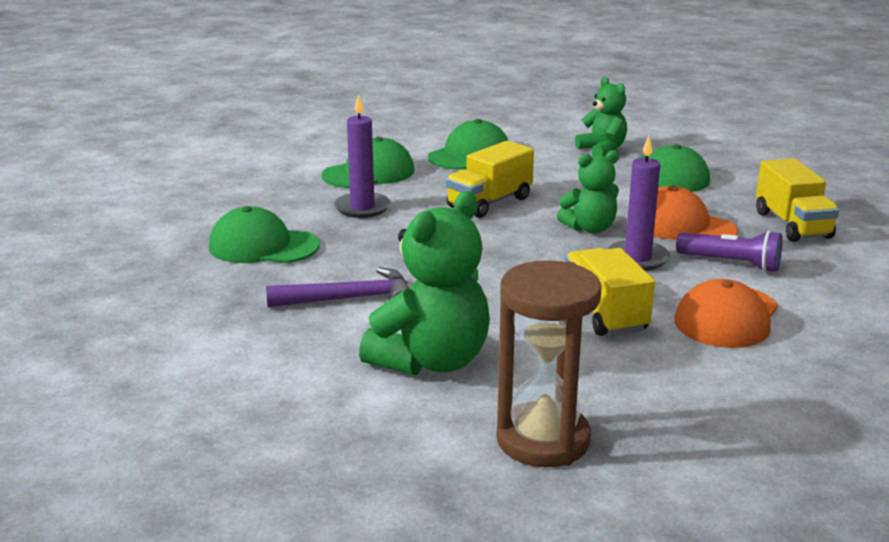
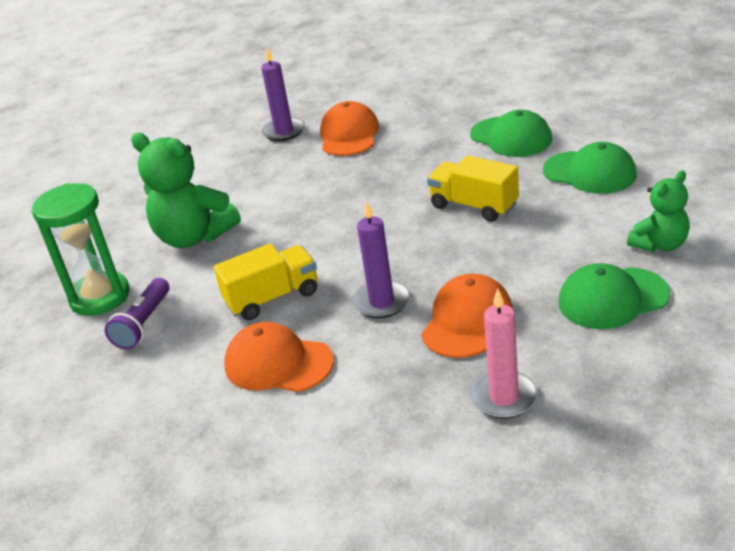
camera: 85 degrees right, 10 degrees up
(263, 246) = (349, 135): green cap -> orange cap
(349, 299) = (275, 187): purple hammer -> none
(362, 208) = (434, 153): purple candle -> purple candle (284, 131)
(543, 440) = (100, 297): brown hourglass -> green hourglass
(590, 228) = (438, 267): green teddy bear -> none
(731, 263) = (388, 359): purple flashlight -> purple flashlight (144, 323)
(792, 225) = (504, 398): yellow truck -> pink candle

